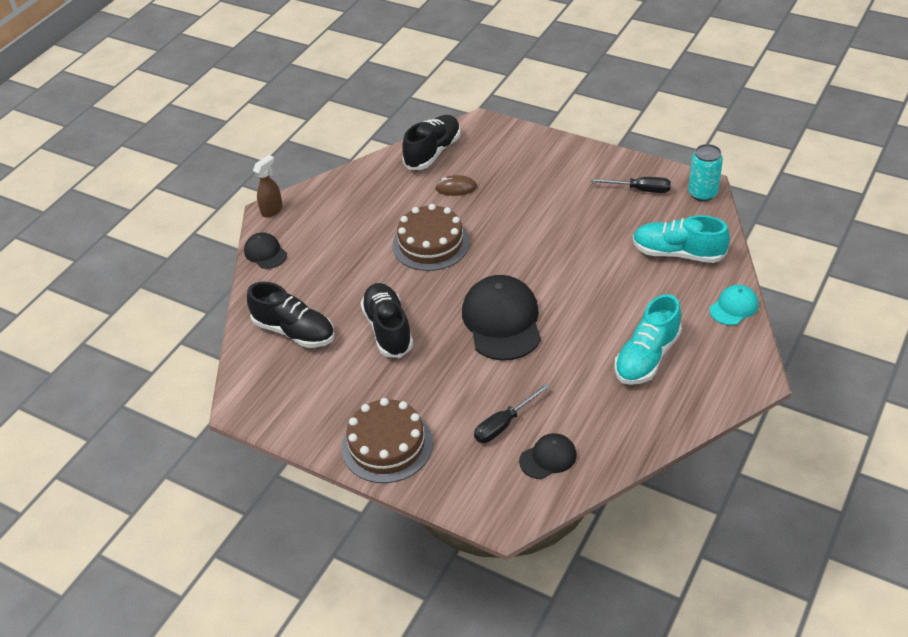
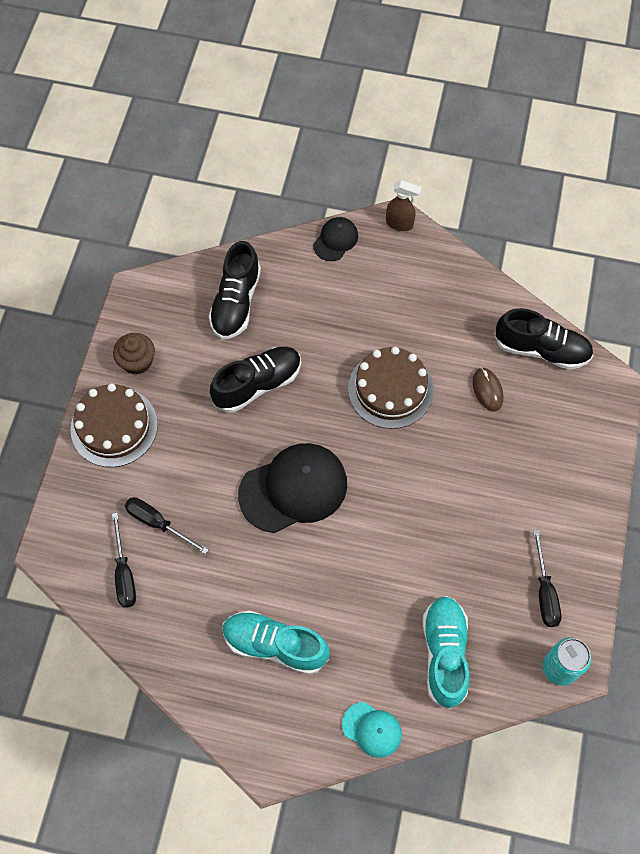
camera: 70 degrees right, 20 degrees up
(322, 416) = (137, 361): none -> brown cupcake
(548, 458) = (124, 573): black cap -> black screwdriver

